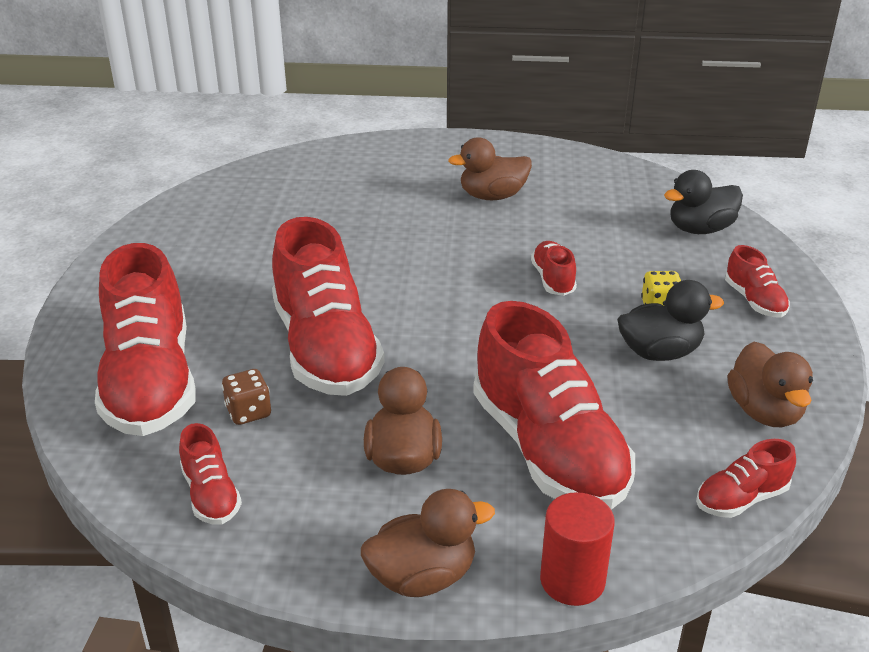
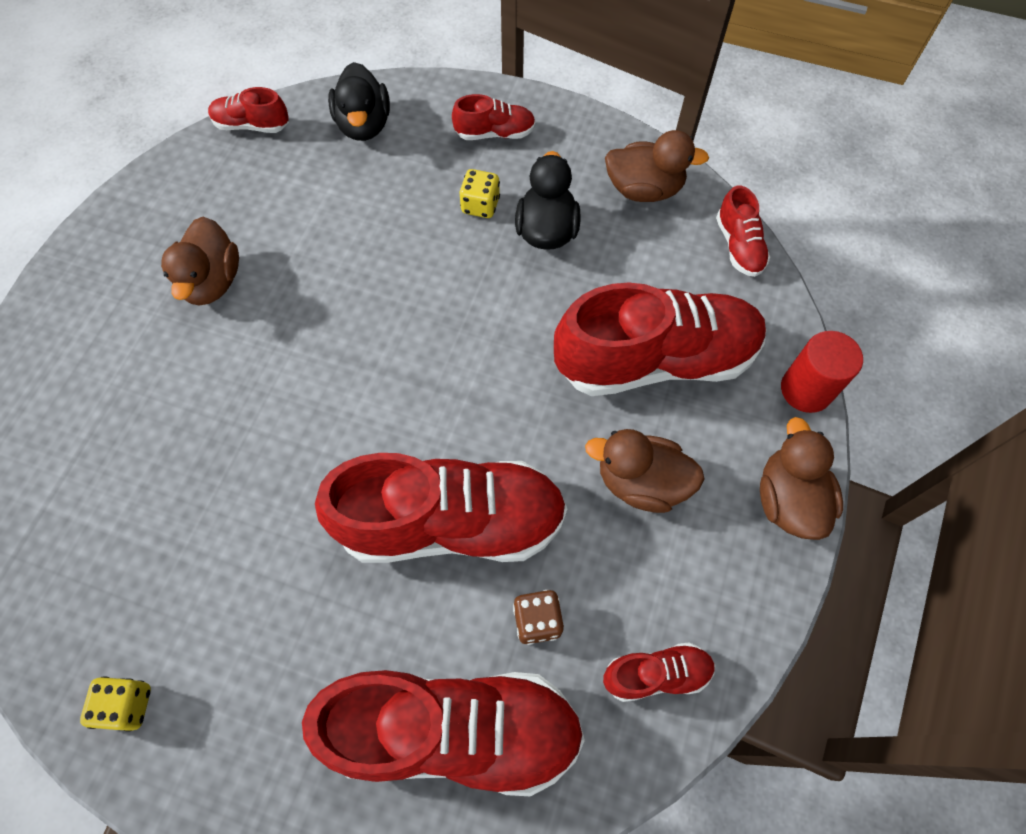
camera: 75 degrees left, 30 degrees up
(157, 239) = (127, 705): none -> yellow dice
(553, 279) = (402, 275): red shoe -> red shoe (252, 125)

